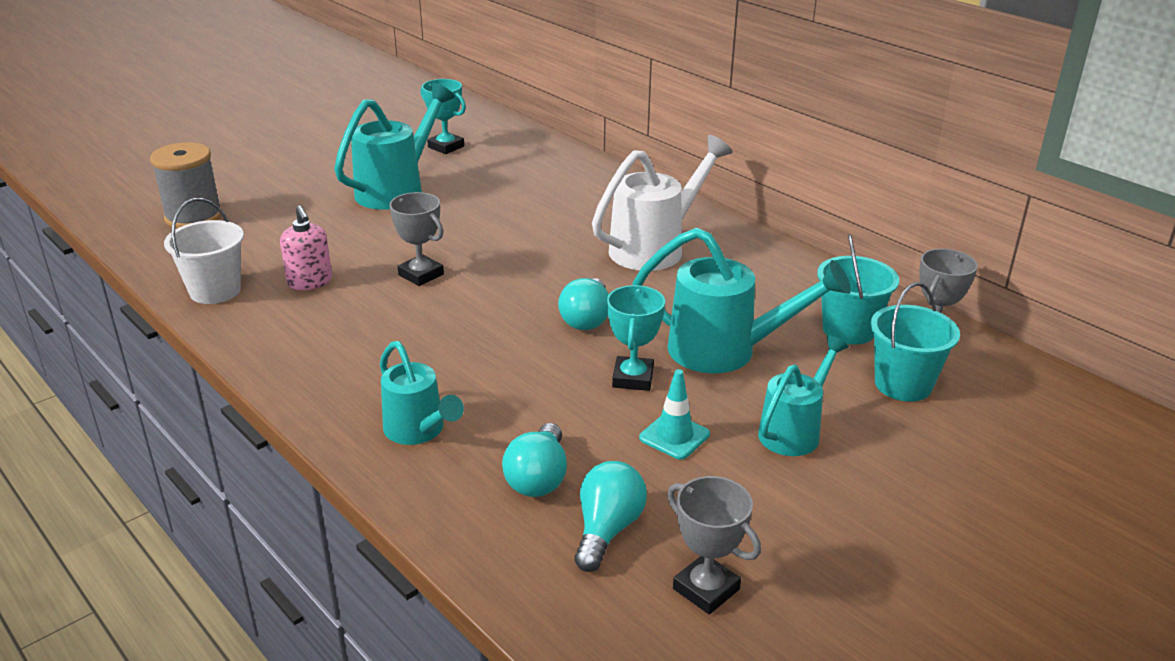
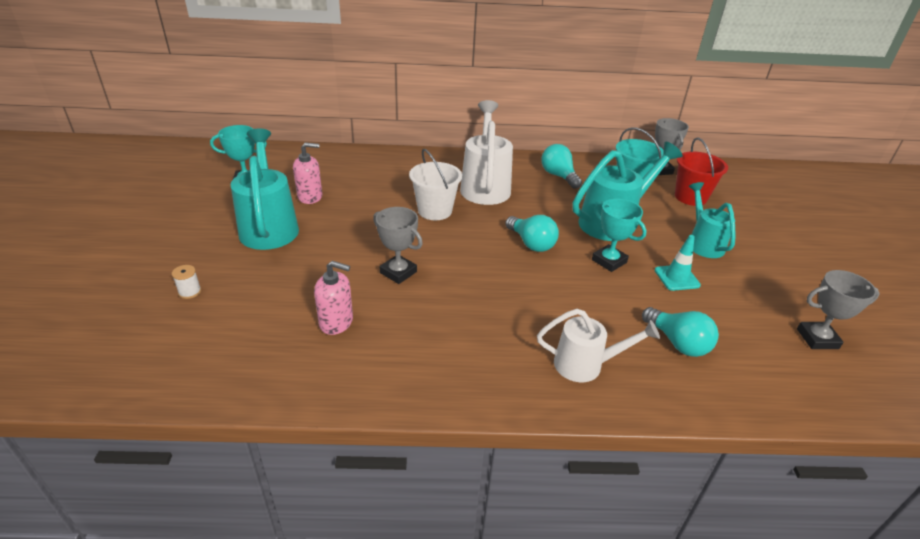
camera: 50 degrees left, 5 degrees up
(194, 217) = (135, 333): grey spool -> none
(215, 291) = (277, 375): white bucket -> white bucket (435, 211)
(264, 209) = (190, 292): none -> white spool
(418, 431) = (585, 365): turquoise watering can -> white watering can
(421, 275) = (398, 272): grey trophy -> grey trophy turned 45 degrees clockwise
(472, 181) = (310, 196): none -> pink soap dispenser
(607, 529) = (745, 344): turquoise light bulb -> turquoise light bulb (558, 176)
(903, 384) = (690, 197): turquoise bucket -> red bucket

